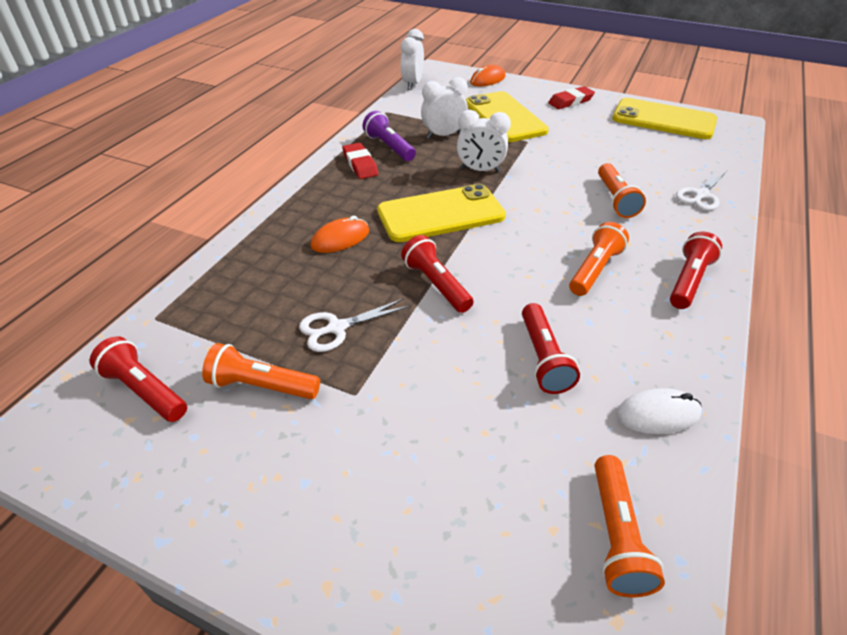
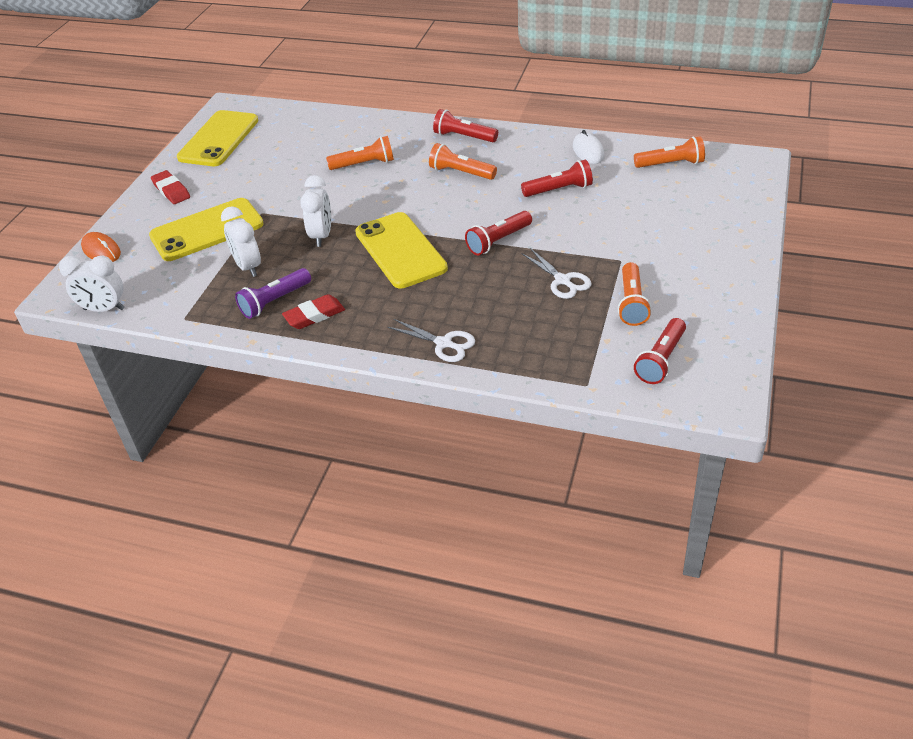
camera: 95 degrees left, 0 degrees up
(340, 239) = (450, 302): orange mouse -> none
(701, 195) = (352, 127): white scissors -> white scissors (444, 343)

